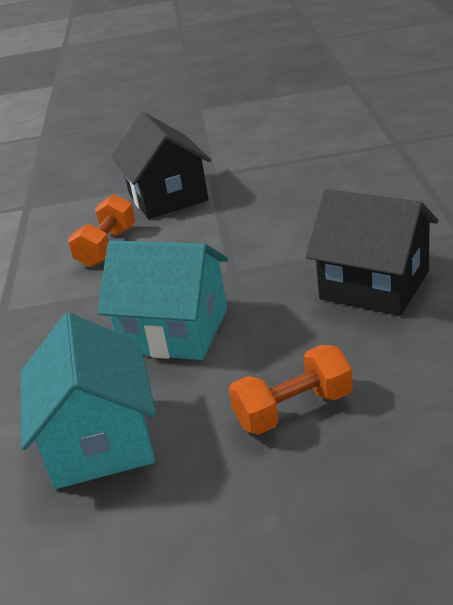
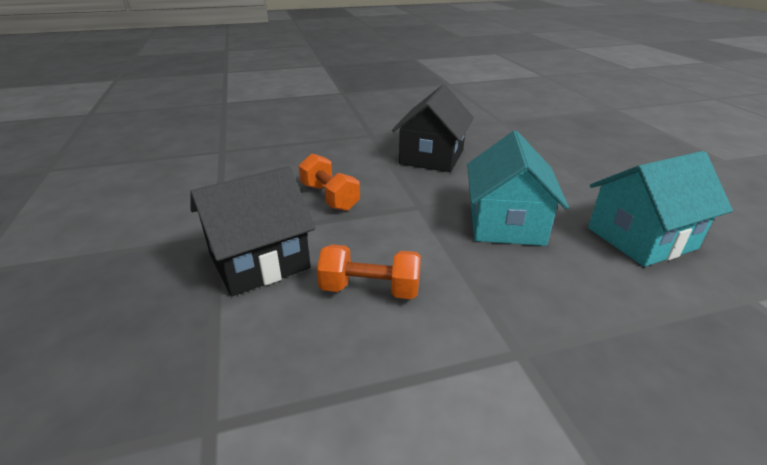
camera: 105 degrees left, 0 degrees up
(293, 409) = (561, 175): orange dumbbell -> orange dumbbell (329, 197)

